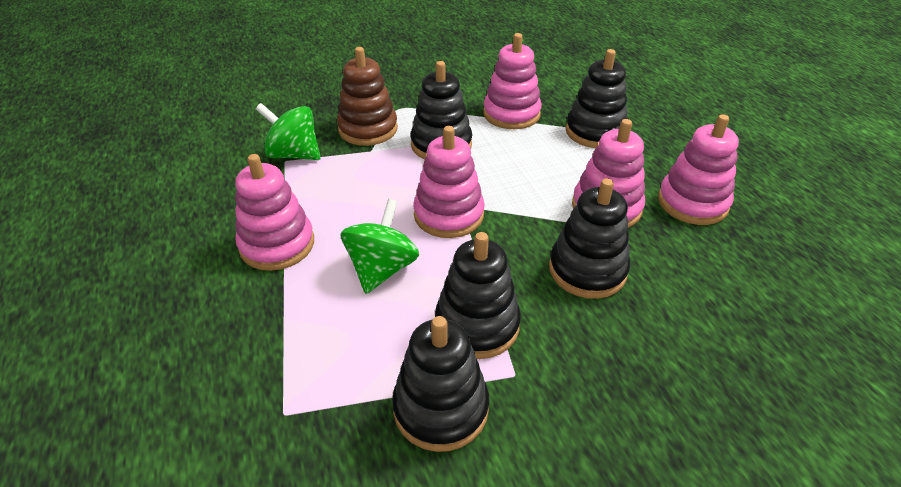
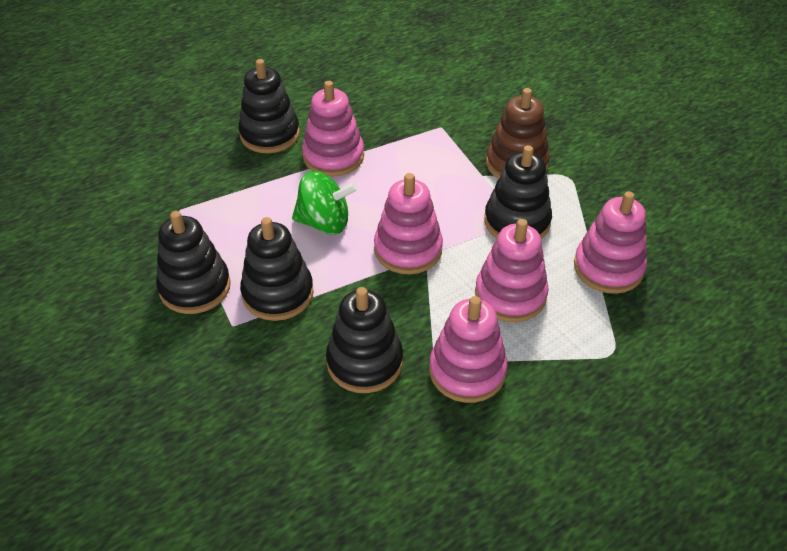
camera: 75 degrees right, 5 degrees up
(294, 154) = (452, 129): green spinning top -> none
(595, 132) = (612, 350): black stacking toy -> black stacking toy (270, 134)
(692, 203) = (509, 453): pink stacking toy -> pink stacking toy (510, 295)

